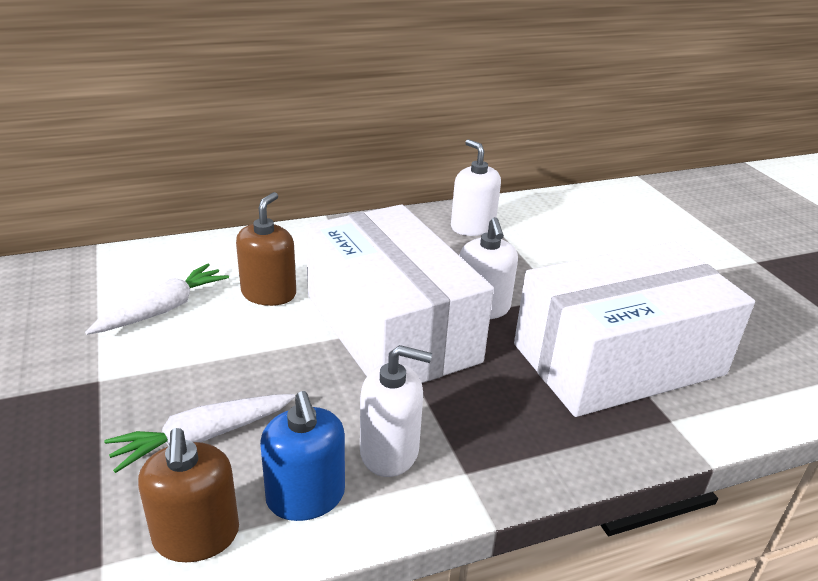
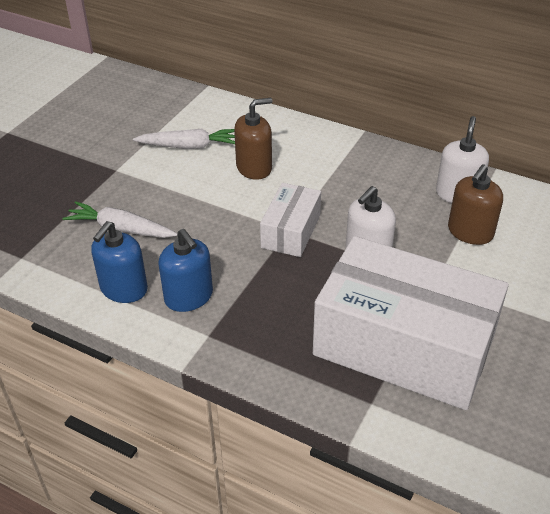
camera: 50 degrees right, 10 degrees up
(196, 536) = (63, 272): brown soap dispenser -> brown soap dispenser (470, 232)
(389, 451) = (189, 297): white soap dispenser -> blue soap dispenser
(391, 328) = (291, 231): white box -> white box, size x0.48

